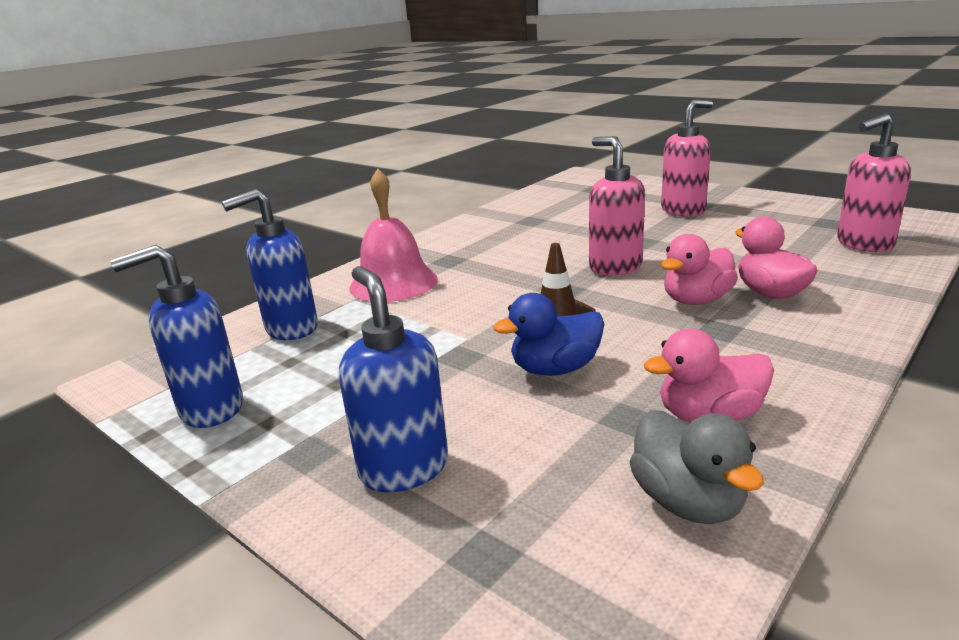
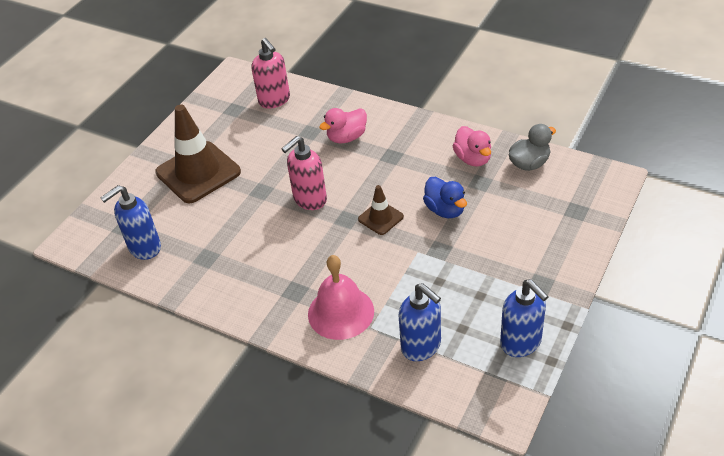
camera: 100 degrees left, 20 degrees up
(403, 468) = (539, 245): blue soap dispenser -> blue soap dispenser (144, 248)
(683, 210) = (198, 172): pink soap dispenser -> brown traffic cone
(696, 300) = (358, 164): pink duck -> none

